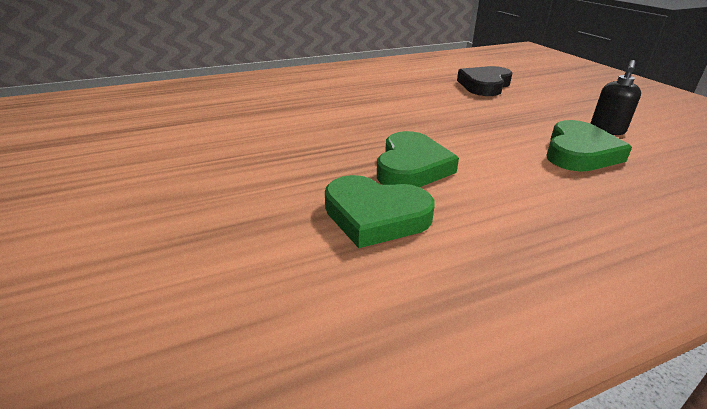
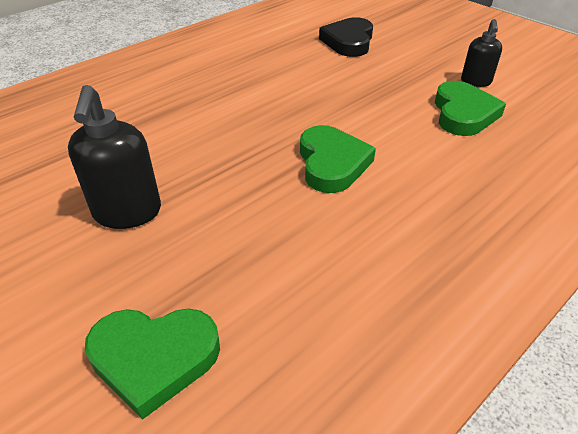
camera: 20 degrees left, 10 degrees up
(201, 167) = (127, 213): none -> black soap dispenser
(375, 216) = (329, 227): green heart -> green heart (154, 358)

